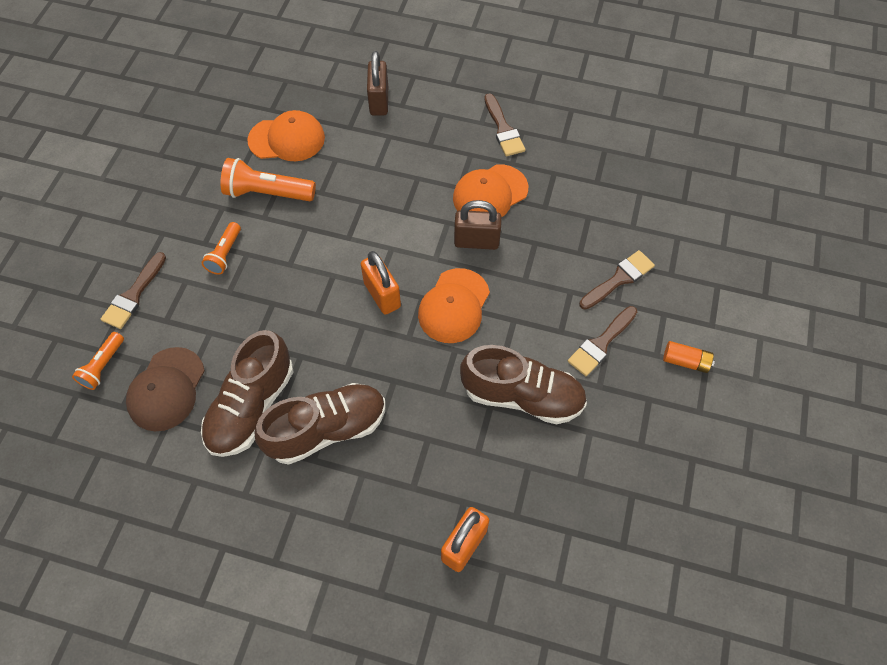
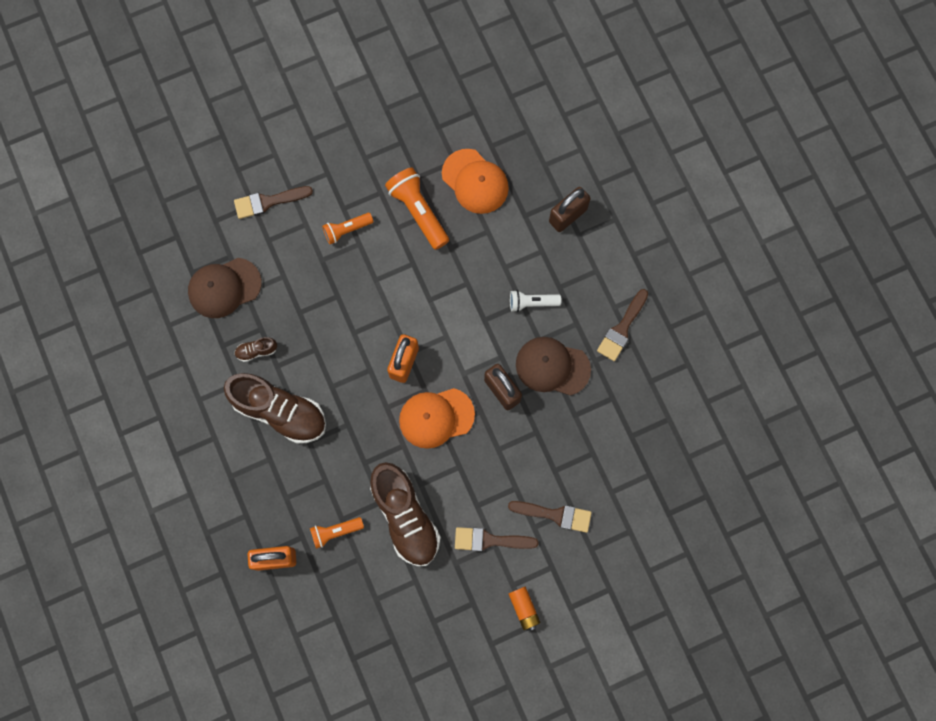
camera: 50 degrees right, 15 degrees up
(103, 366) = (207, 233): orange flashlight -> orange flashlight (335, 532)
(251, 406) = (256, 351): brown shoe -> brown shoe, size x0.42
(424, 171) = (532, 303): none -> white flashlight
(490, 194) = (552, 367): orange cap -> brown cap

